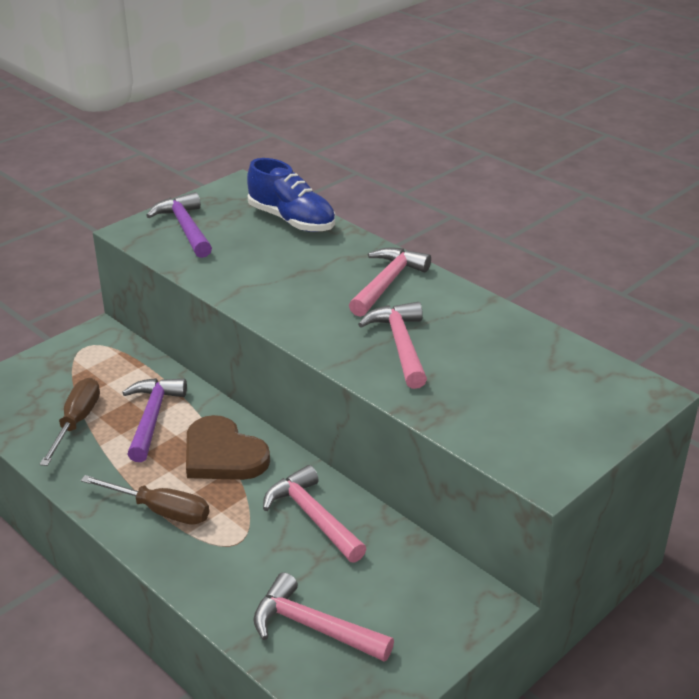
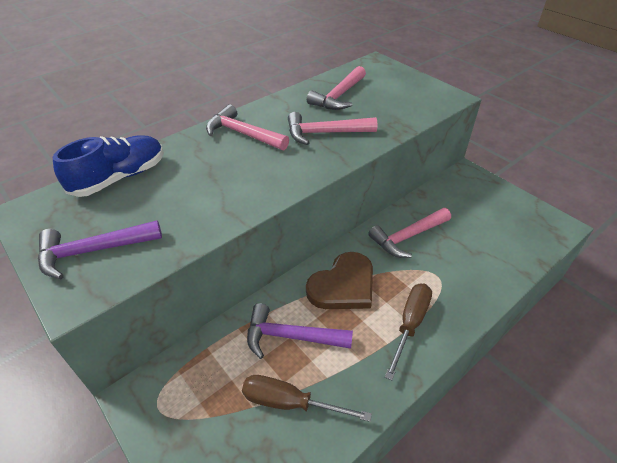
camera: 85 degrees left, 10 degrees up
(313, 627) = (503, 240): pink hammer -> pink hammer (339, 96)

